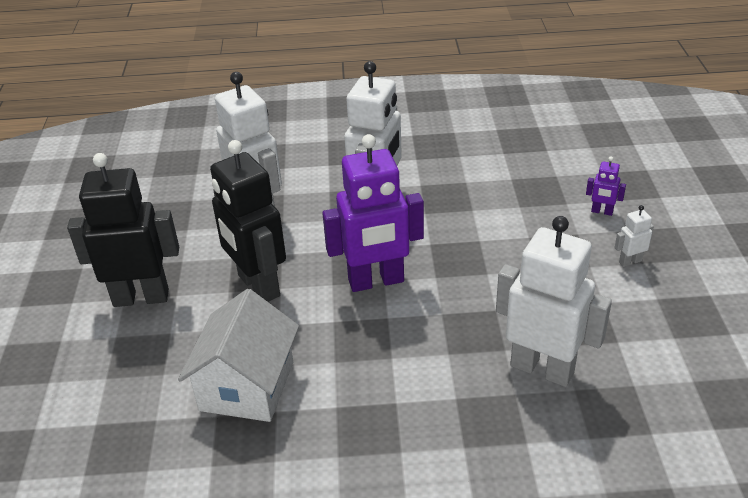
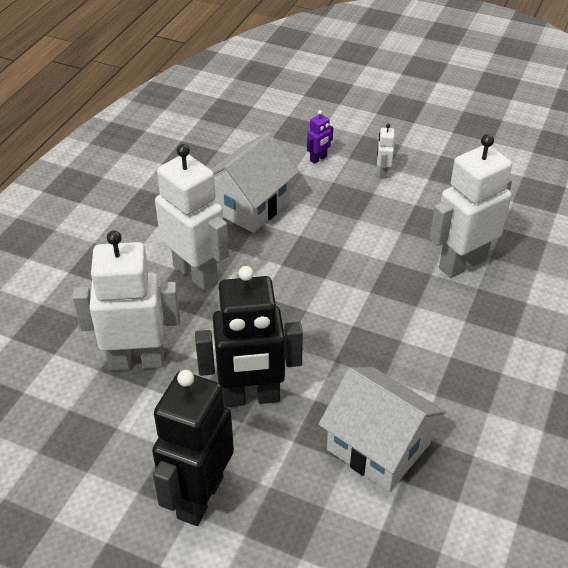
camera: 65 degrees left, 5 degrees up
(376, 281) = (304, 315): purple robot -> none
(490, 196) = (249, 206): none -> white house

